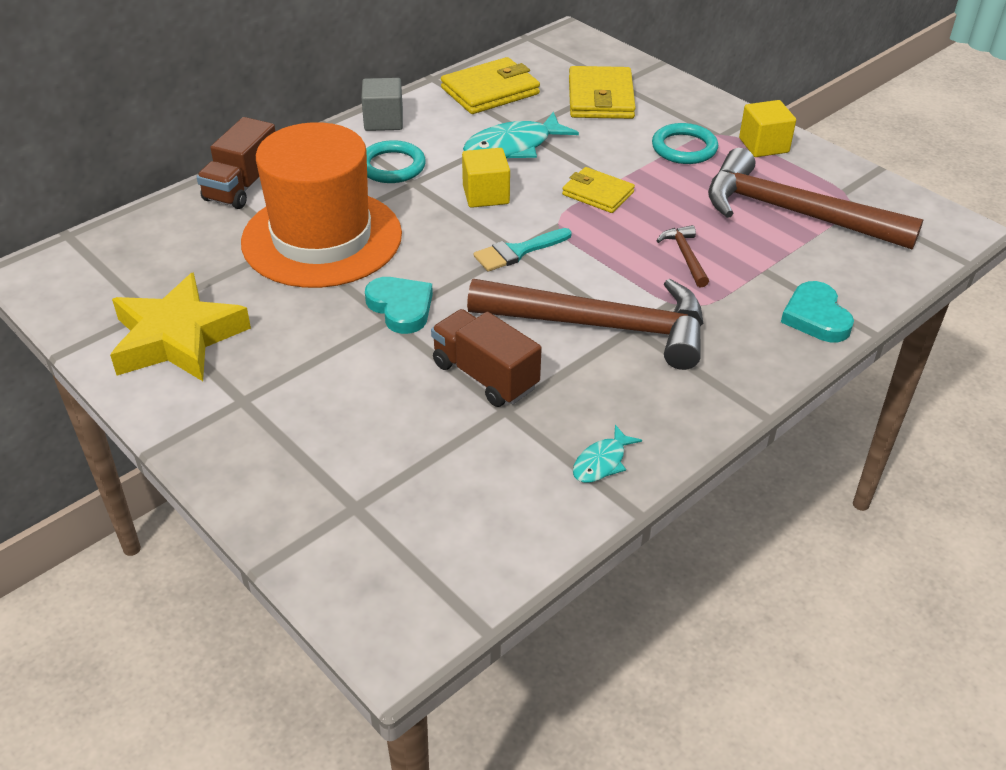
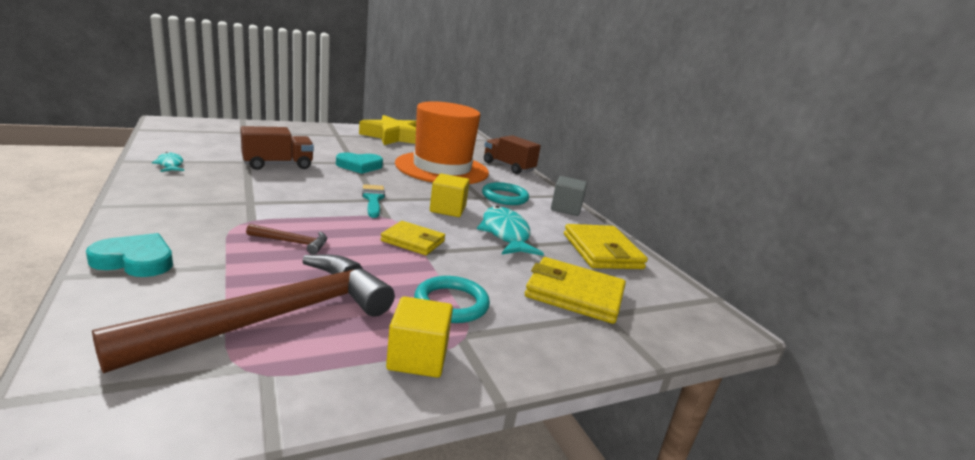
camera: 105 degrees right, 20 degrees down
(598, 193) = (413, 241): yellow wallet -> yellow wallet turned 60 degrees clockwise
(602, 326) = (267, 196): brown hammer -> none

